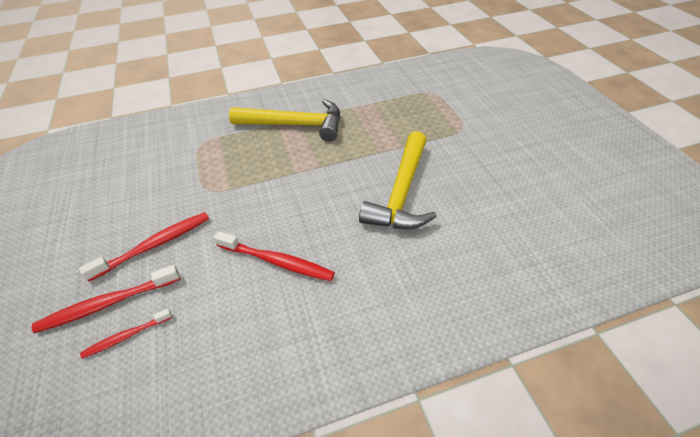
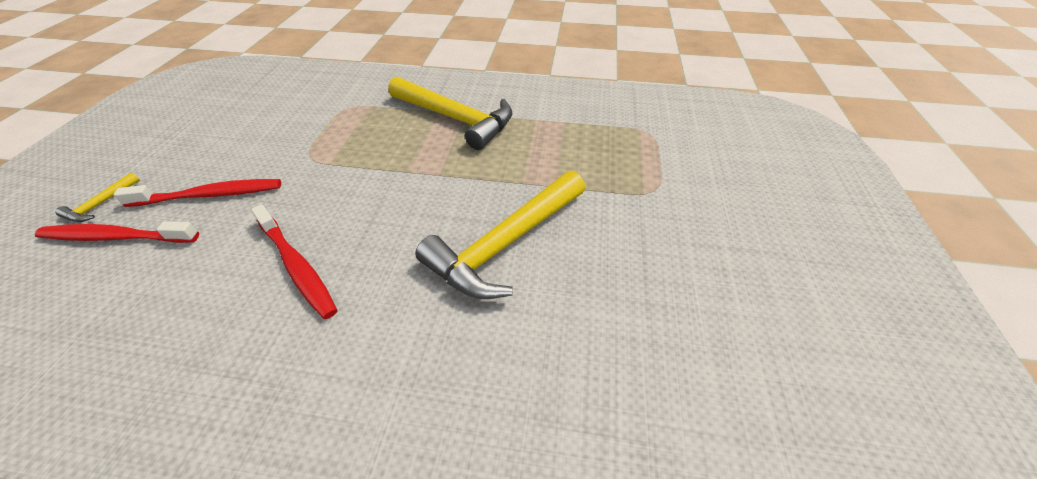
camera: 25 degrees right, 0 degrees up
(61, 289) = (101, 204): none -> yellow hammer
(126, 336) = (96, 280): red toothbrush -> none

